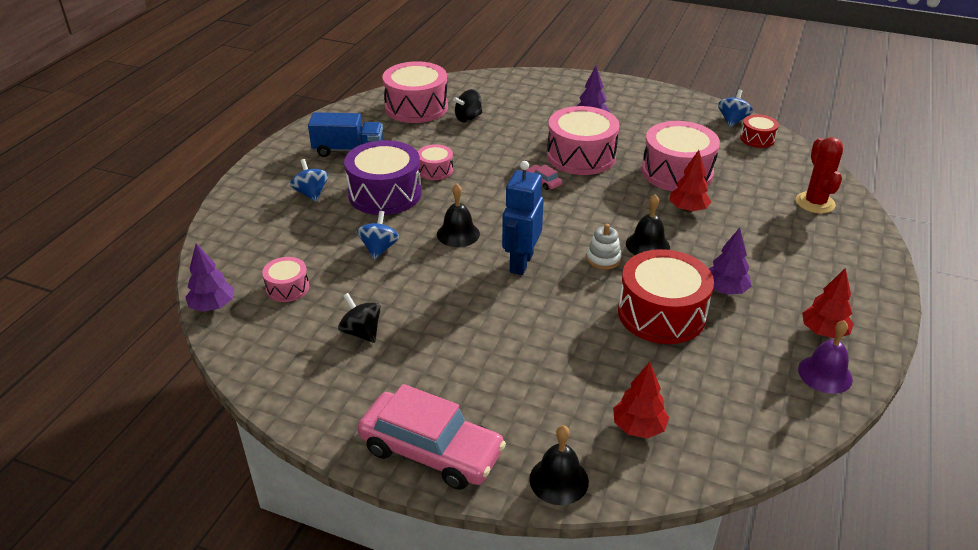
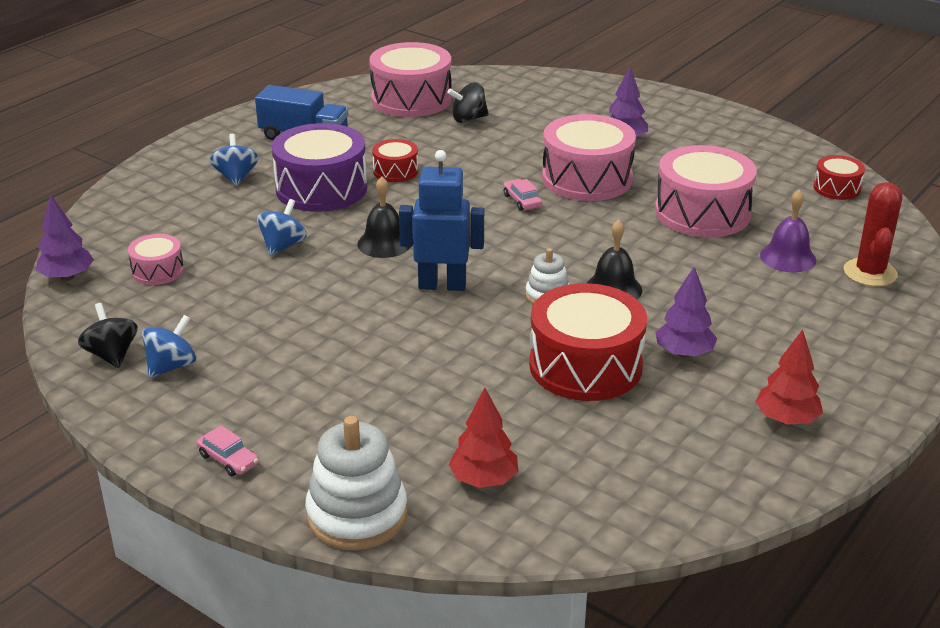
camera: 15 degrees right, 5 degrees down
(361, 332) = (216, 328): black spinning top -> black spinning top (112, 355)
(431, 451) = (228, 459): pink car -> pink car, size x0.40
(435, 170) = (395, 171): pink drum -> red drum
(520, 263) = (442, 285): blue robot -> blue robot turned 60 degrees clockwise
(559, 480) = (357, 515): black bell -> white stacking toy
(688, 209) = (690, 257): red tree -> none
(732, 121) = (815, 163): blue spinning top -> blue spinning top (171, 366)
(825, 374) = (758, 465): purple bell -> purple bell (788, 257)

